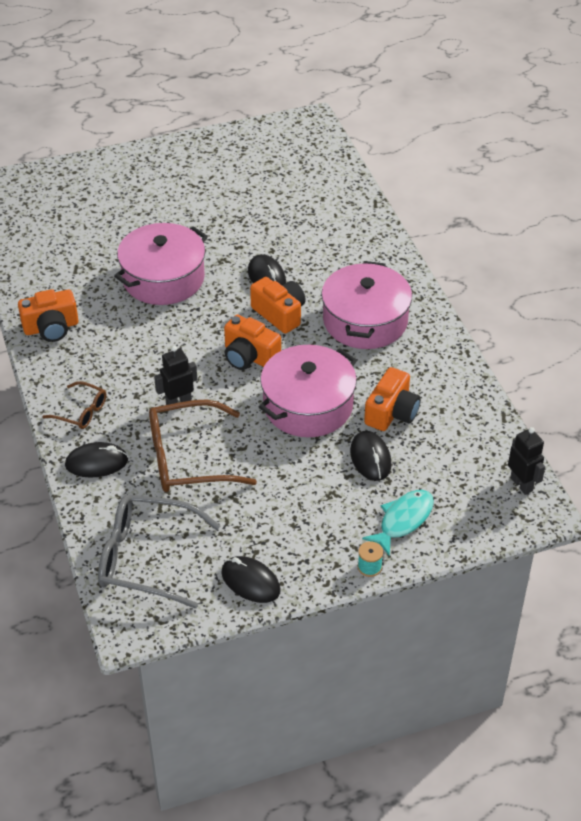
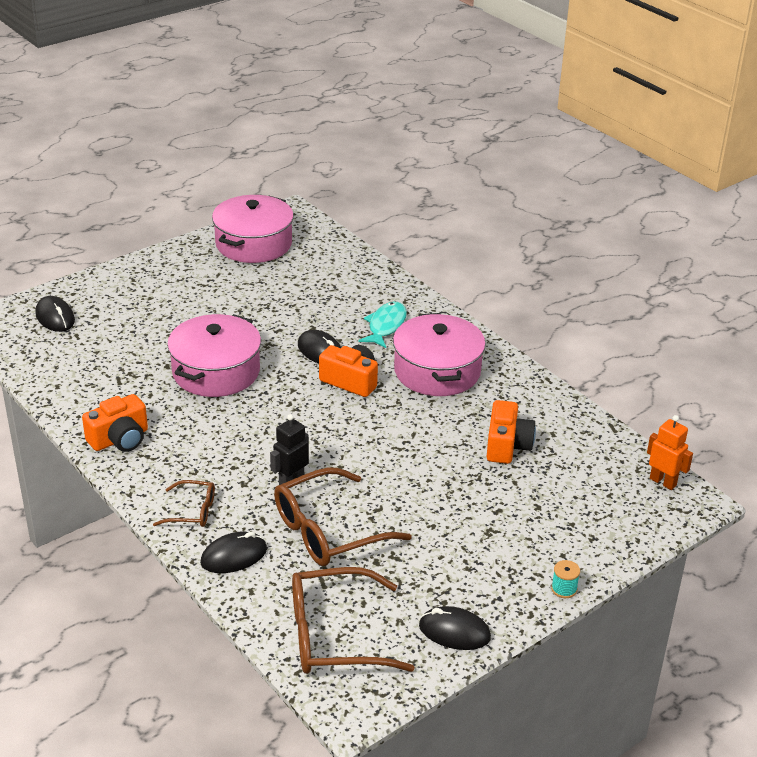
camera: 20 degrees left, 10 degrees down
(146, 558) = (334, 635): grey glasses -> brown glasses
(249, 356) = (341, 424): orange camera -> none
(308, 405) = (423, 456): pink pot -> pink pot (253, 244)
(370, 458) = (509, 490): black mouse -> black mouse (55, 317)
(403, 520) = (572, 539): turquoise fish -> turquoise fish (385, 326)
(521, 484) = (663, 482): black robot -> orange robot

